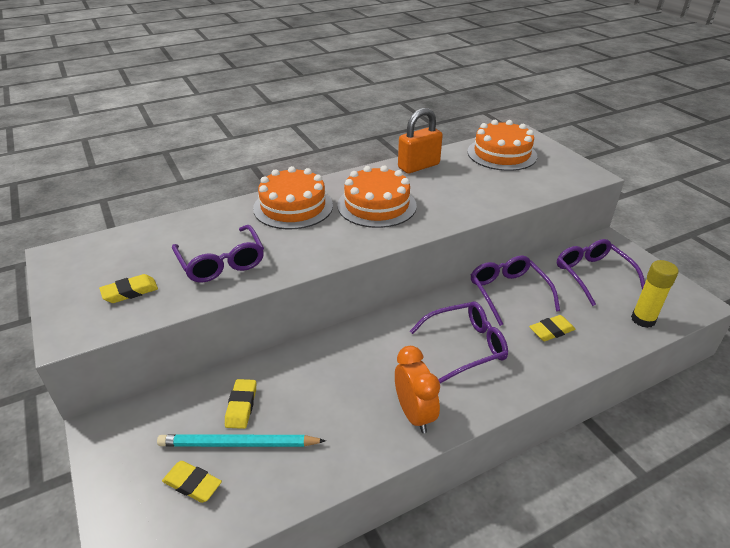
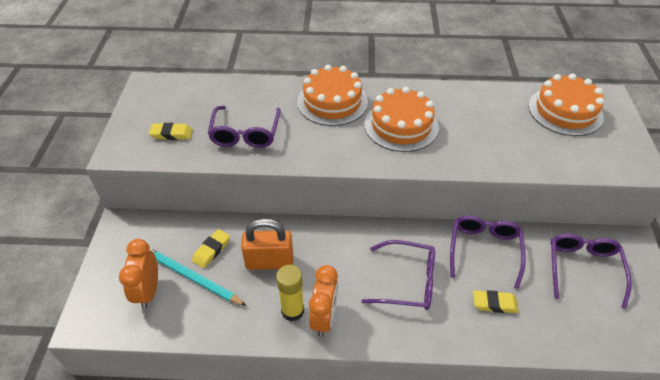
camera: 30 degrees right, 10 degrees up
(192, 484) = (148, 291): yellow eraser -> orange clock
(418, 166) = (470, 97): orange padlock -> orange padlock (269, 261)
(643, 319) = (596, 335): yellow glue stick -> yellow glue stick (292, 311)

